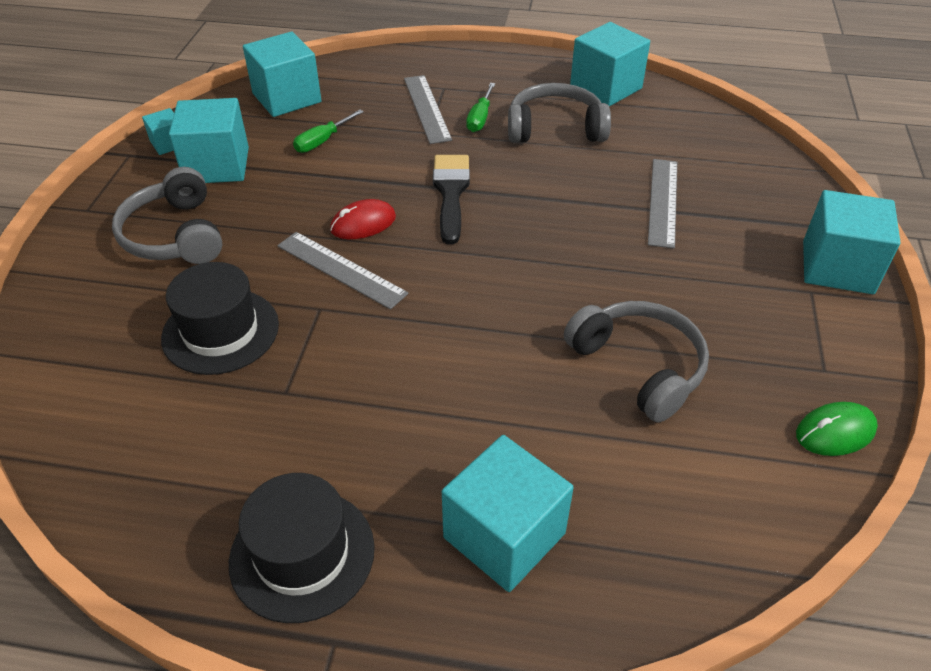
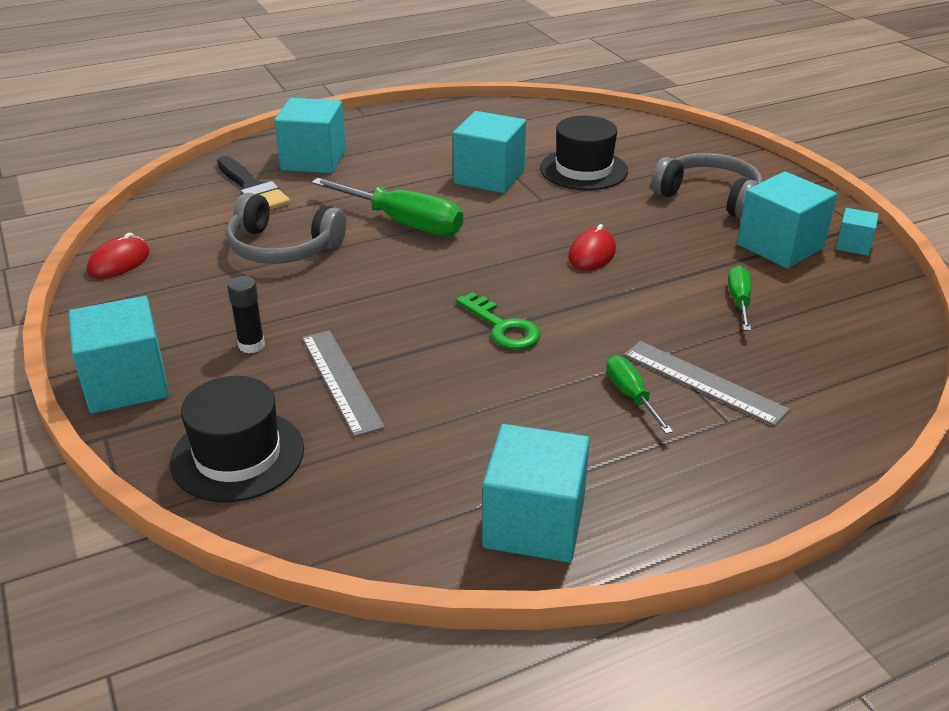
camera: 145 degrees right, 10 degrees down
(286, 98) = (855, 328): turquoise cube -> turquoise cube (489, 177)
(302, 554) = (410, 126): black hat -> black hat (238, 455)
(341, 269) = (561, 222): grey ruler -> none
(451, 192) = (555, 305): black brush -> black brush (252, 188)
(488, 343) = (403, 223): none -> green screwdriver
(509, 192) = (502, 327): none -> green key
(555, 128) = (534, 421): grey headphones -> none
(720, 260) = (251, 345): none -> black glue stick
(835, 432) = (119, 262): green mouse -> red mouse

